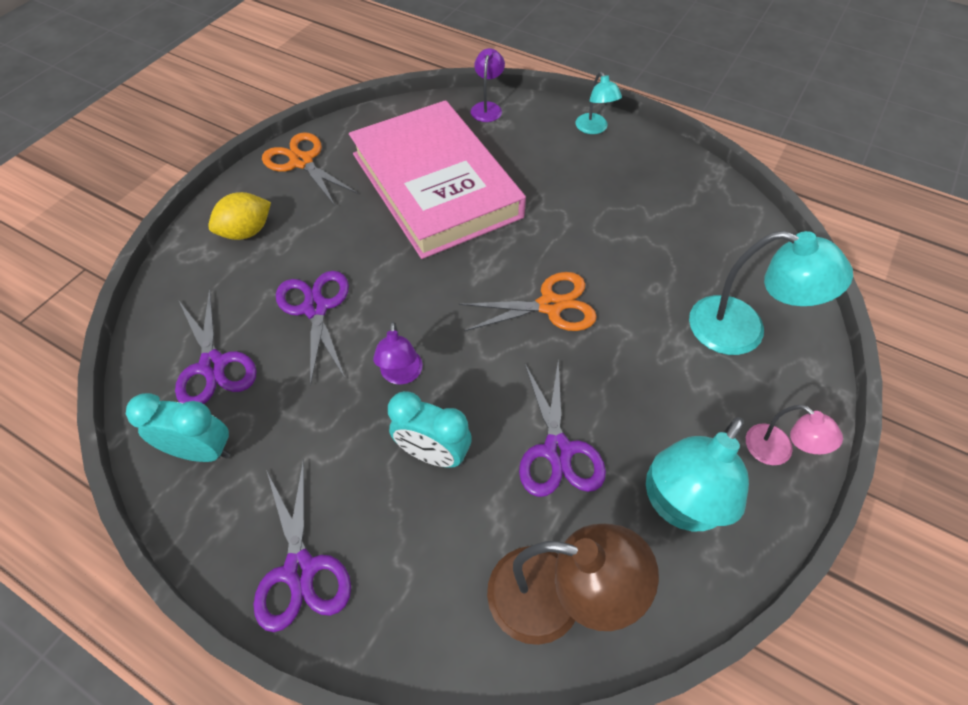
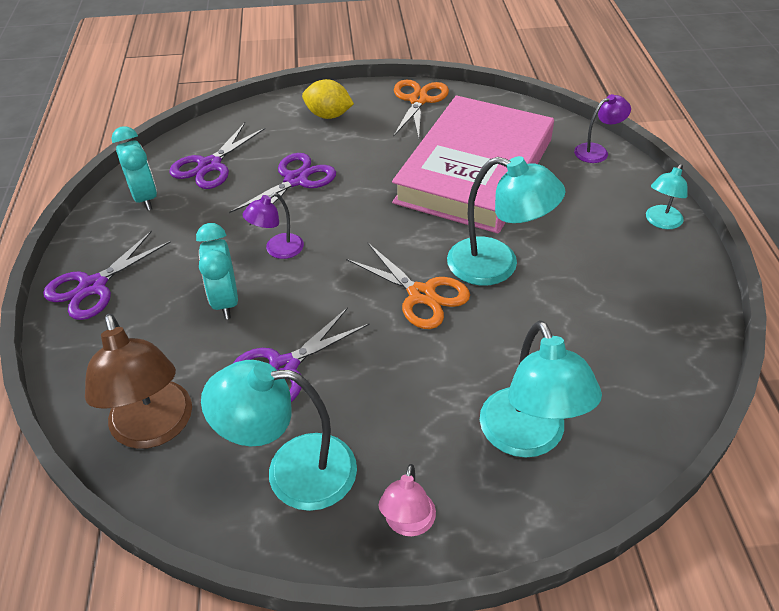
camera: 55 degrees right, 10 degrees down
(558, 240) = (497, 265): none -> turquoise lamp

